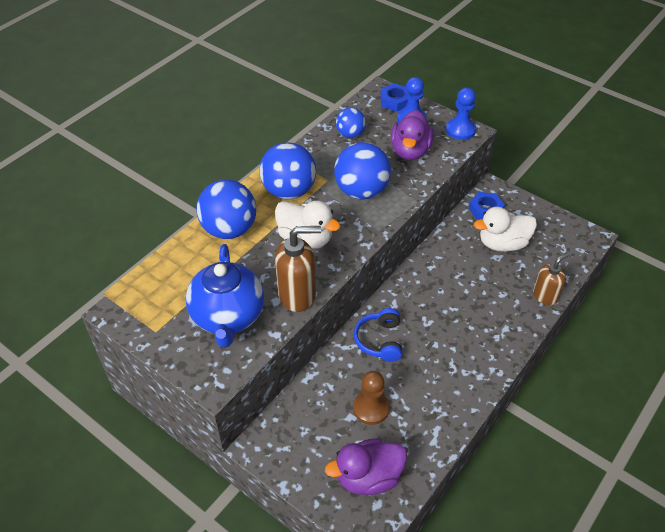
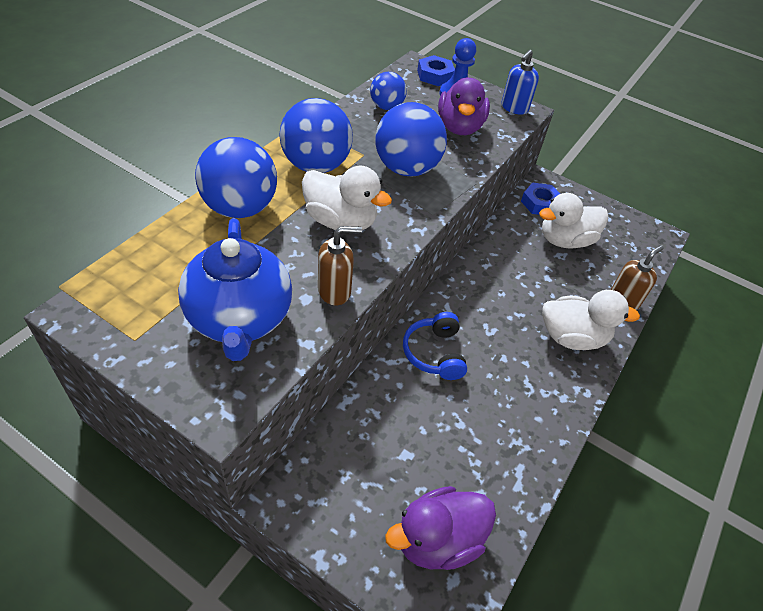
camera: 10 degrees left, 0 degrees up
(297, 295) = (335, 291): brown soap dispenser -> brown soap dispenser, size x0.65
(371, 408) = (432, 442): brown pawn -> none
(460, 130) = (514, 108): blue pawn -> blue soap dispenser
(494, 328) = (572, 337): none -> white duck

